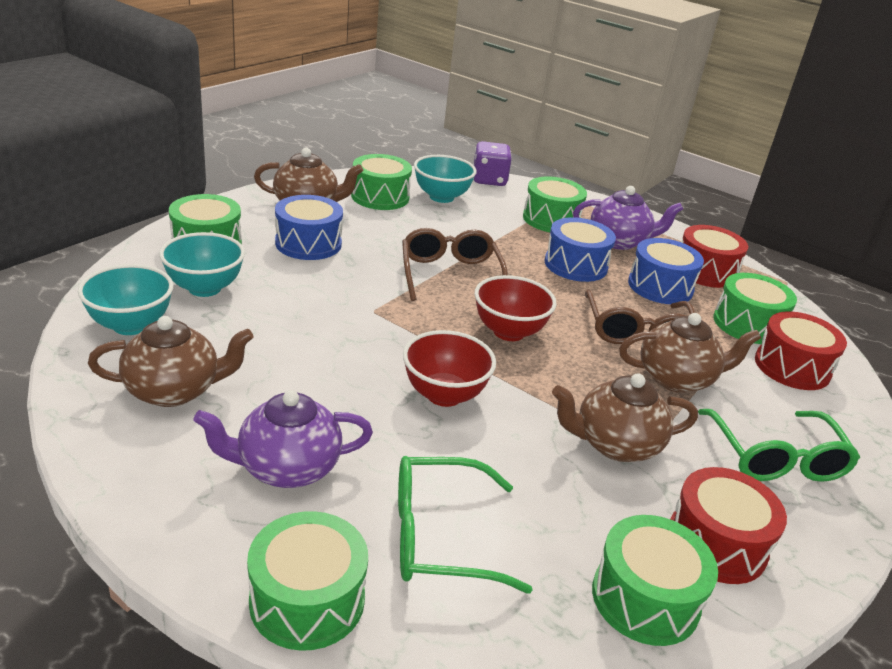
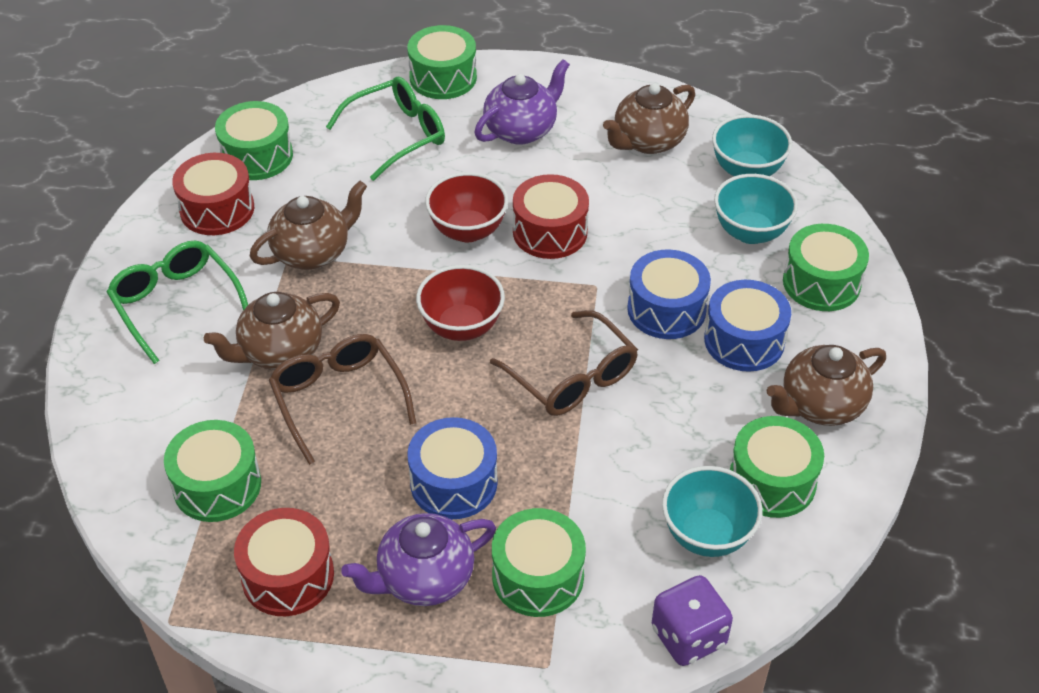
camera: 155 degrees right, 15 degrees up
(660, 287) = (337, 500): blue drum -> blue drum (666, 309)
(792, 367) = (161, 434): red drum -> red drum (550, 232)

